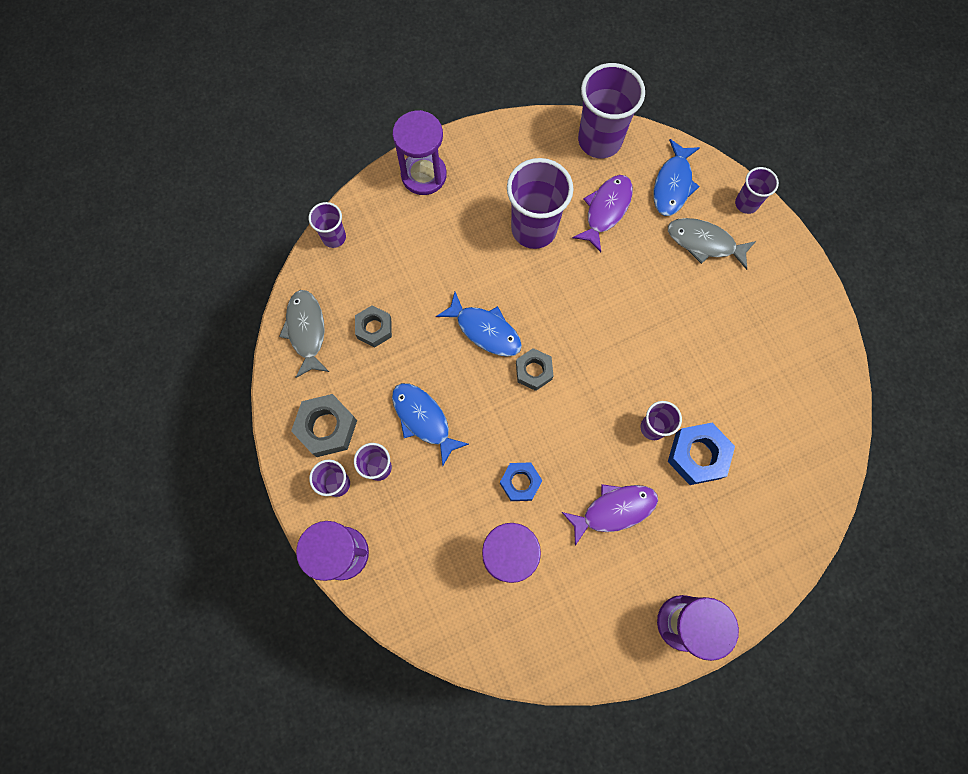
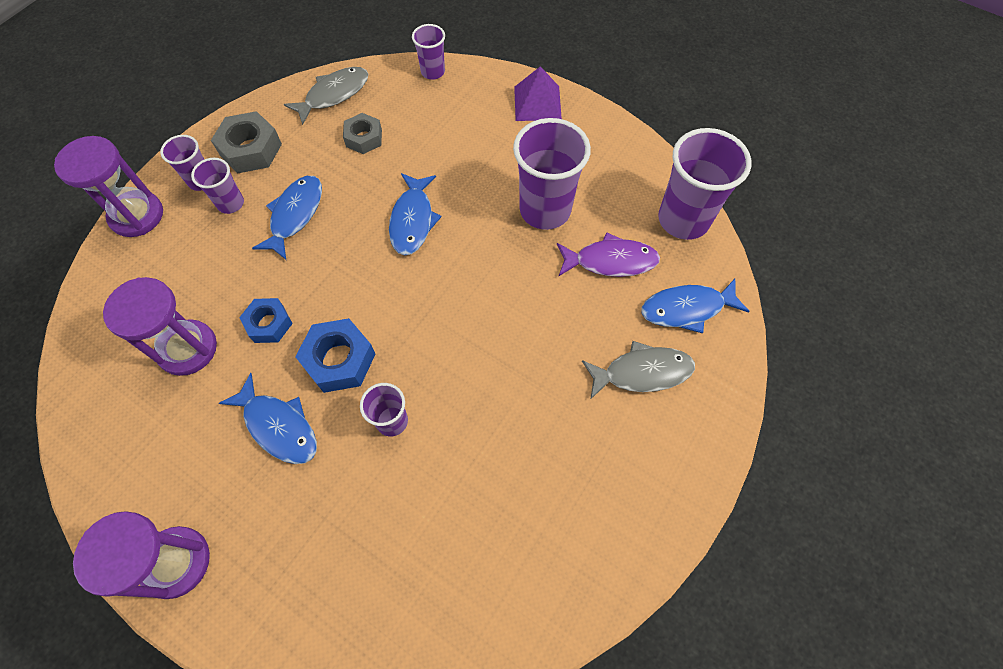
camera: 60 degrees right, 10 degrees down
(424, 175) = (537, 103): purple hourglass -> purple pyramid
(533, 371) = (394, 280): grey nut -> none
(614, 510) = (278, 426): purple fish -> blue fish
(697, 455) = (383, 484): blue nut -> blue nut (339, 360)
(704, 243) = (642, 372): grey fish -> grey fish turned 90 degrees clockwise
(746, 203) = (722, 394): purple cup -> none

